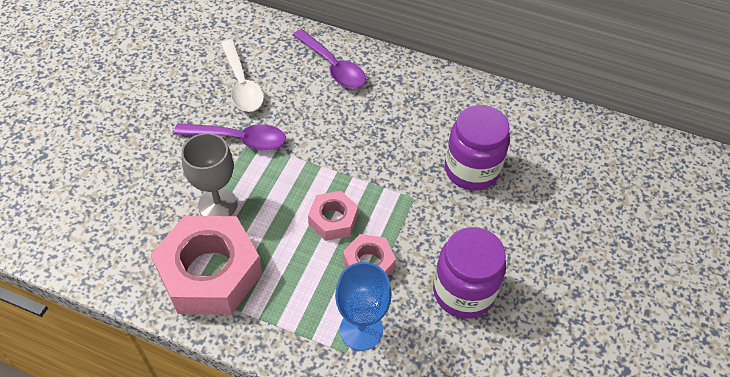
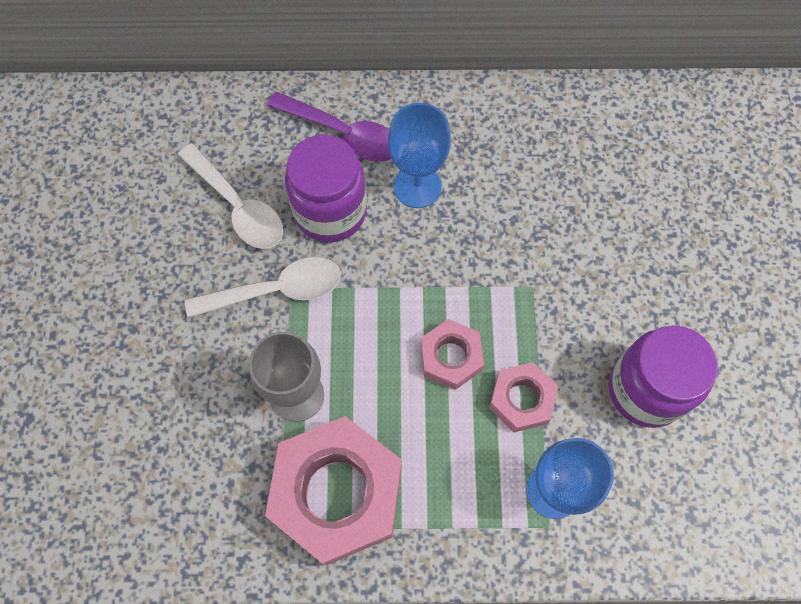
camera: 20 degrees left, 15 degrees up
(239, 139) = (276, 290): purple spoon -> white spoon
(366, 112) = (417, 186): none -> blue goblet
(471, 170) = (583, 219): purple jar -> purple jar (330, 211)

